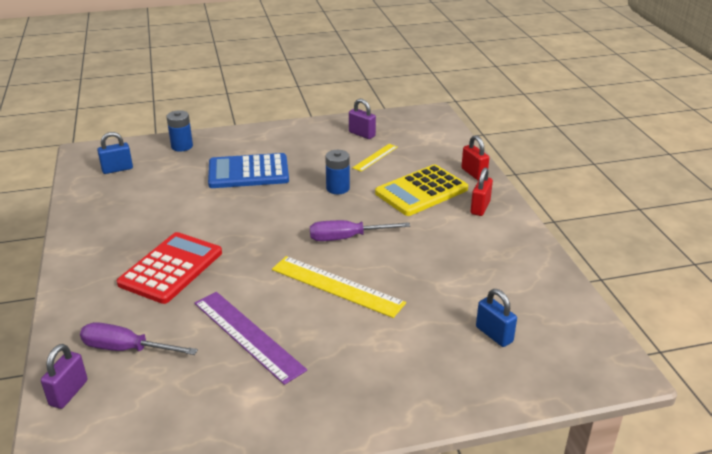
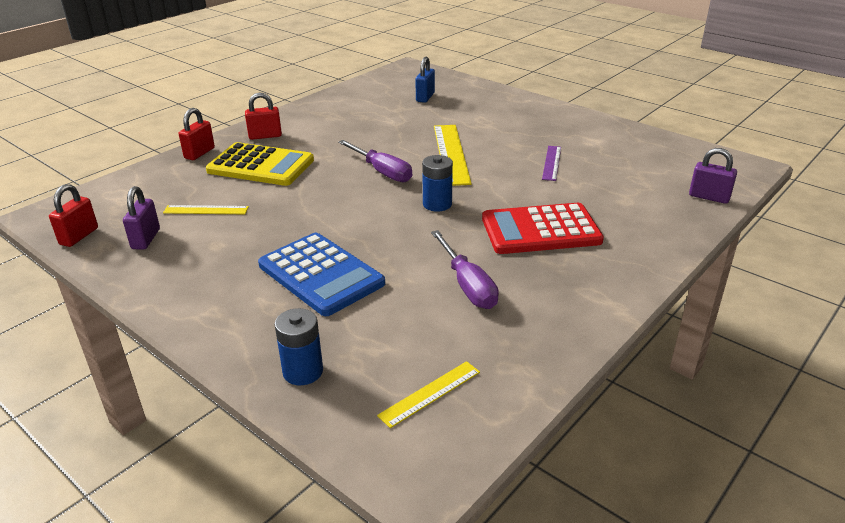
camera: 125 degrees left, 0 degrees up
(69, 393) = (709, 197): purple padlock -> purple padlock turned 45 degrees clockwise
(117, 169) = (430, 393): blue padlock -> yellow ruler
(126, 349) = (643, 198): purple screwdriver -> purple screwdriver (467, 285)
(248, 335) = (551, 163): purple ruler -> purple ruler, size x0.55
(337, 188) = (299, 206): blue battery -> blue battery (437, 204)
(390, 118) = (79, 236): none -> red padlock

